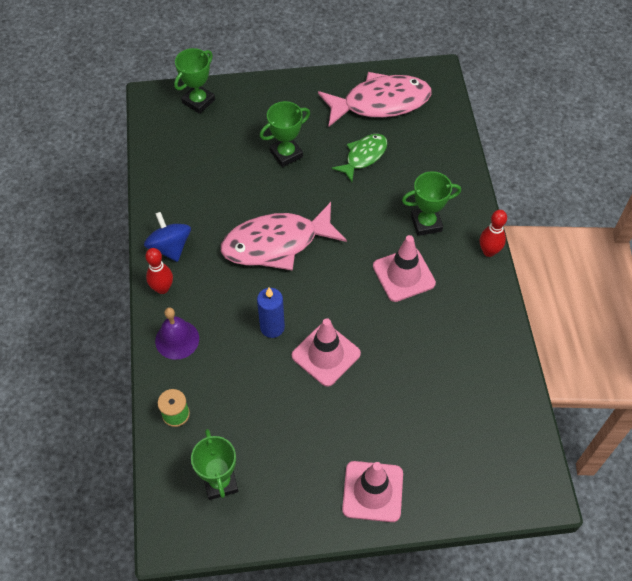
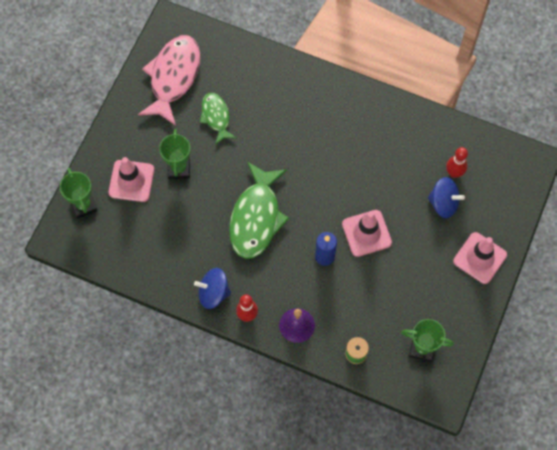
camera: 60 degrees left, 10 degrees up
(276, 243) = (256, 217): pink fish -> green fish
(403, 275) = (334, 149): pink traffic cone -> pink traffic cone (131, 181)
(415, 416) = (443, 203): none -> blue spinning top
(426, 223) = (301, 110): green trophy -> none
(489, 251) = (348, 84): red bowling pin -> red bowling pin (454, 173)

